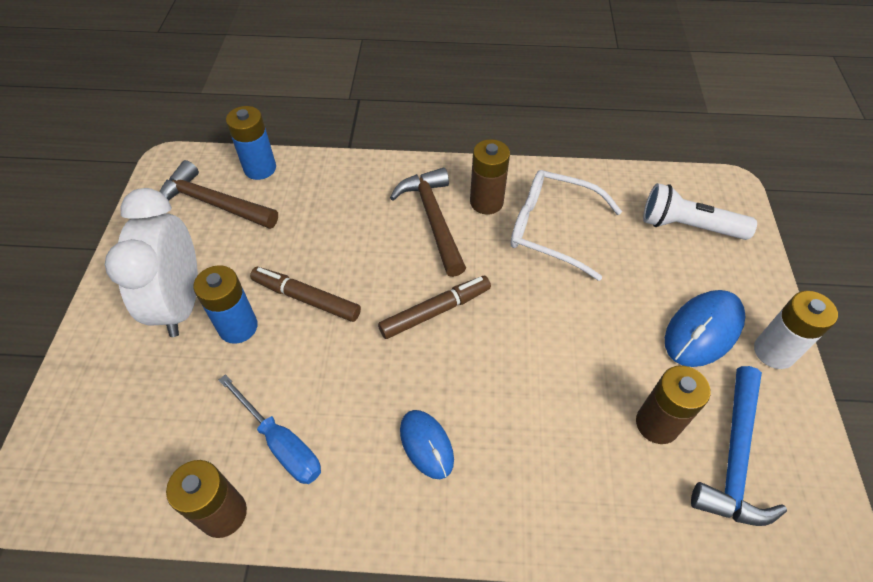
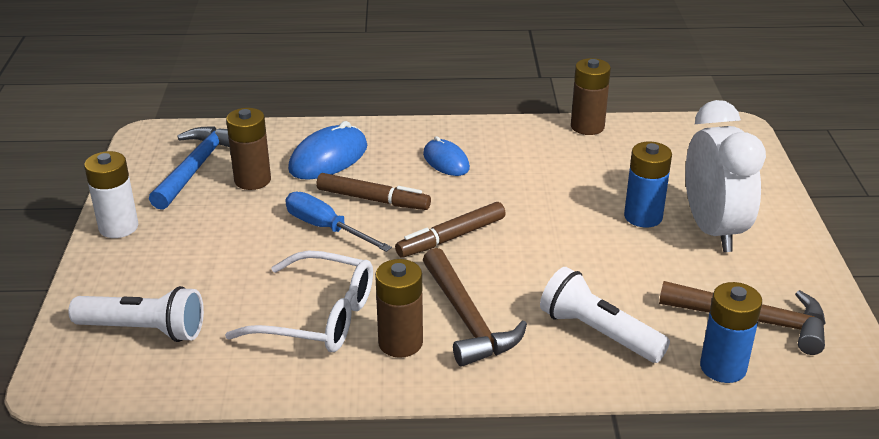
camera: 175 degrees right, 20 degrees down
(281, 443) = (563, 156): blue screwdriver -> blue screwdriver (326, 228)
(306, 298) = (587, 240): brown marker -> brown marker (373, 200)
(336, 201) = (598, 333): none -> white flashlight
(703, 330) = (180, 238): blue mouse -> blue mouse (328, 158)

